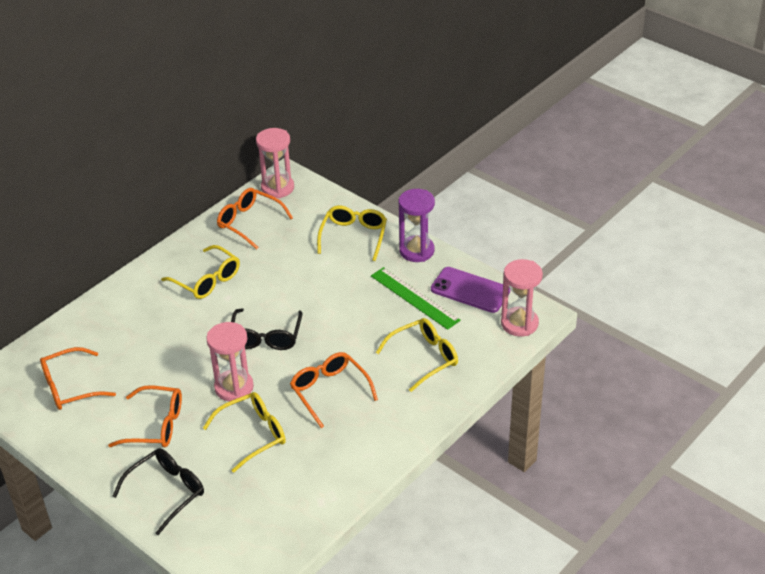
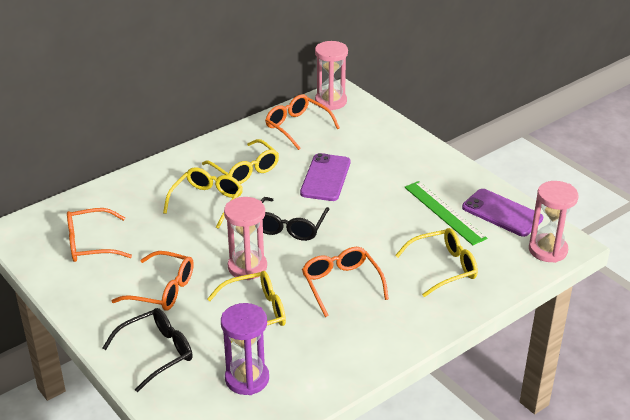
camera: 10 degrees right, 5 degrees down
(290, 277) = (325, 178): none -> purple phone
(354, 236) = (395, 151): yellow glasses -> yellow glasses (207, 201)
(416, 251) = (454, 171): purple hourglass -> purple hourglass (247, 379)

